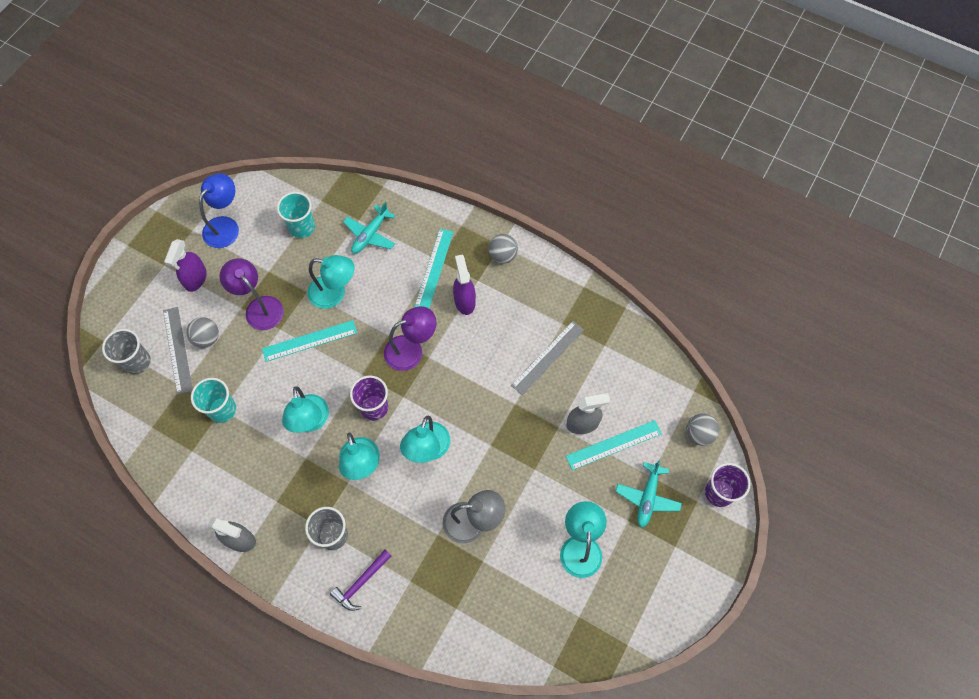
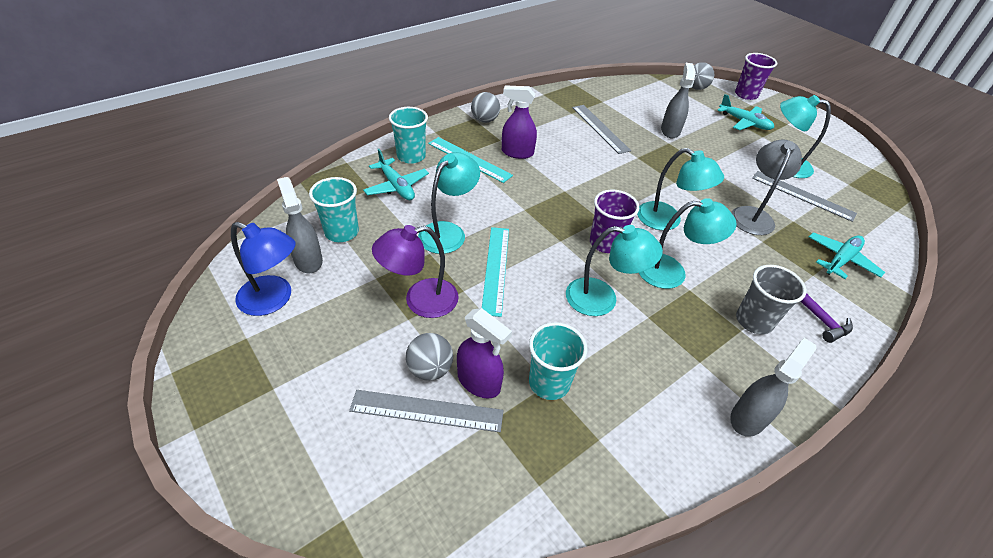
camera: 70 degrees left, 20 degrees down
(137, 362) = (415, 474): grey cup -> none
(195, 279) = (327, 355): purple spray bottle -> purple spray bottle (479, 382)
(225, 226) = (274, 299): blue lamp -> blue lamp turned 150 degrees clockwise
(266, 224) = (308, 260): none -> grey spray bottle
(411, 350) = (550, 199): purple lamp -> none
(415, 225) = (411, 156): none -> turquoise cup
(442, 605) = (840, 260): none -> turquoise plane
(531, 568) = (802, 195): none -> grey ruler
(613, 444) = (694, 123): turquoise ruler -> none

